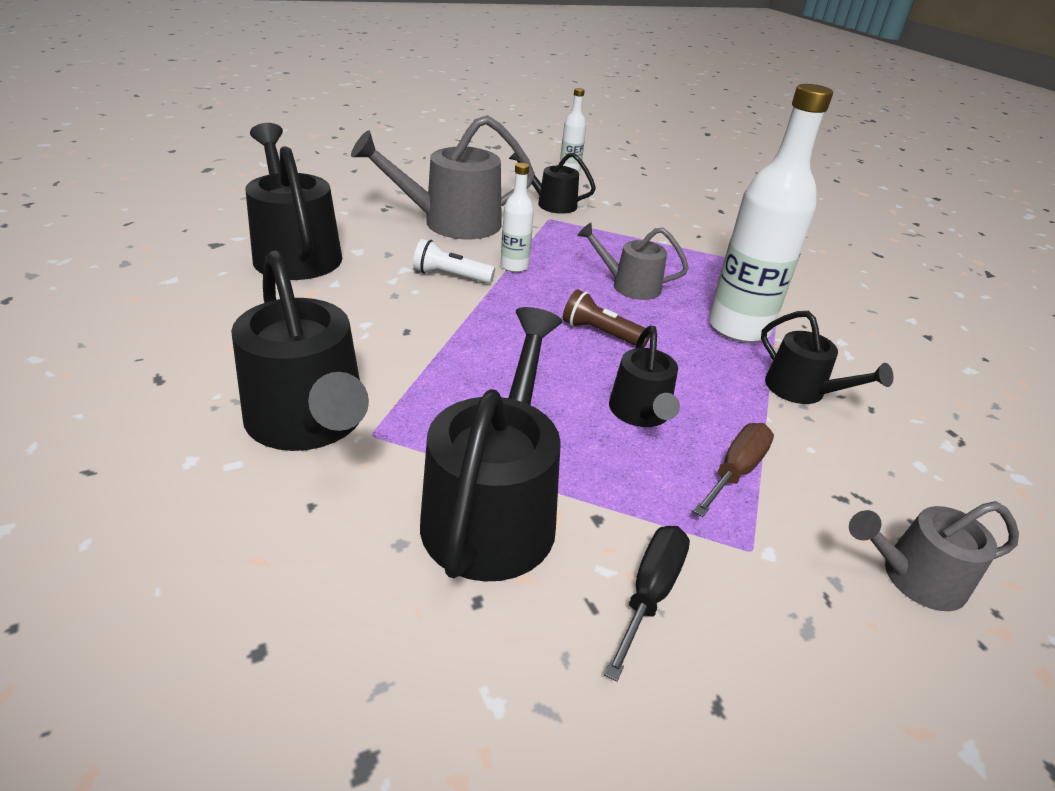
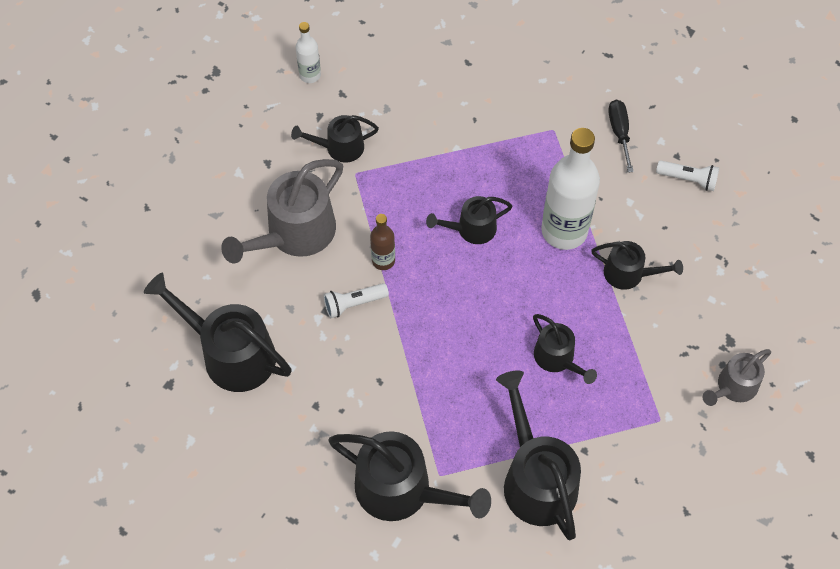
camera: 30 degrees left, 25 degrees up
(514, 266) = (383, 260): white bottle -> brown bottle
(601, 333) = (489, 298): brown flashlight -> none
(630, 286) = (471, 229): grey watering can -> black watering can
(650, 592) = (632, 476): black screwdriver -> black screwdriver (619, 132)
(736, 471) = (628, 370): brown screwdriver -> none
(936, 357) = (688, 179): none -> white flashlight

